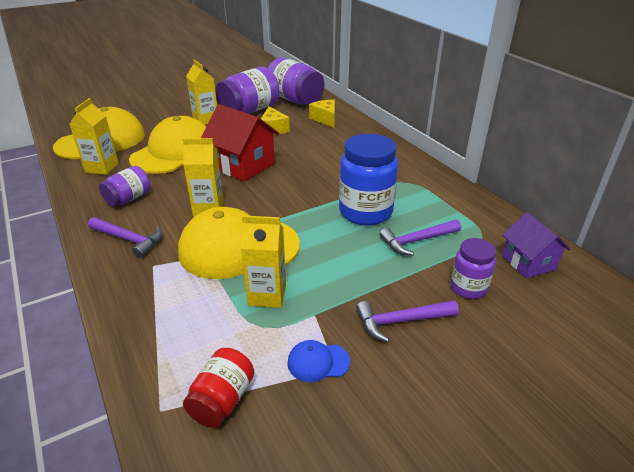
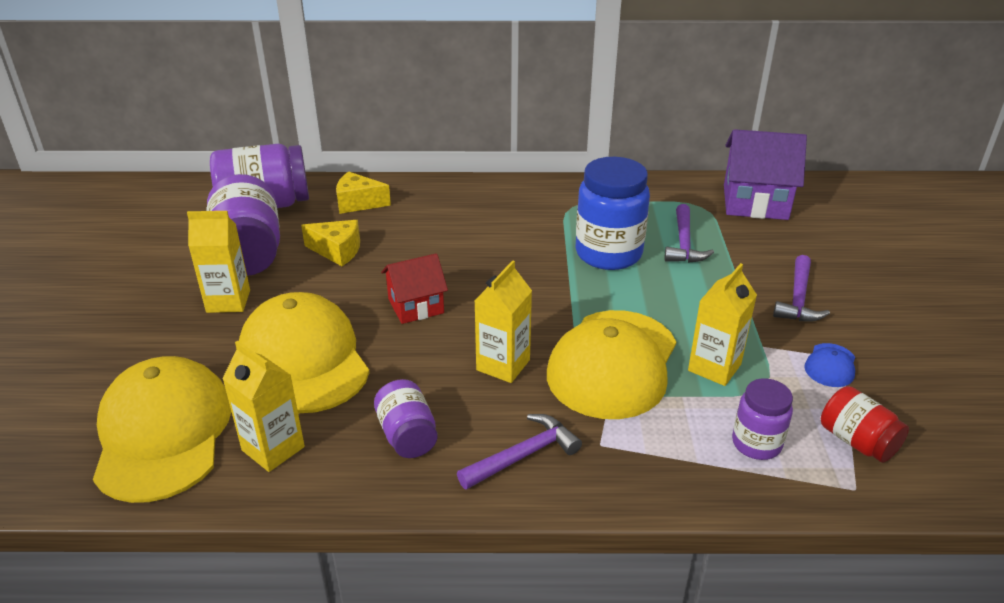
camera: 60 degrees left, 0 degrees up
(243, 165) = (416, 306): red house -> red house, size x0.63
(468, 288) = (772, 246): purple jar -> purple jar (756, 443)
(528, 262) = (755, 202): purple house -> purple house, size x1.60

